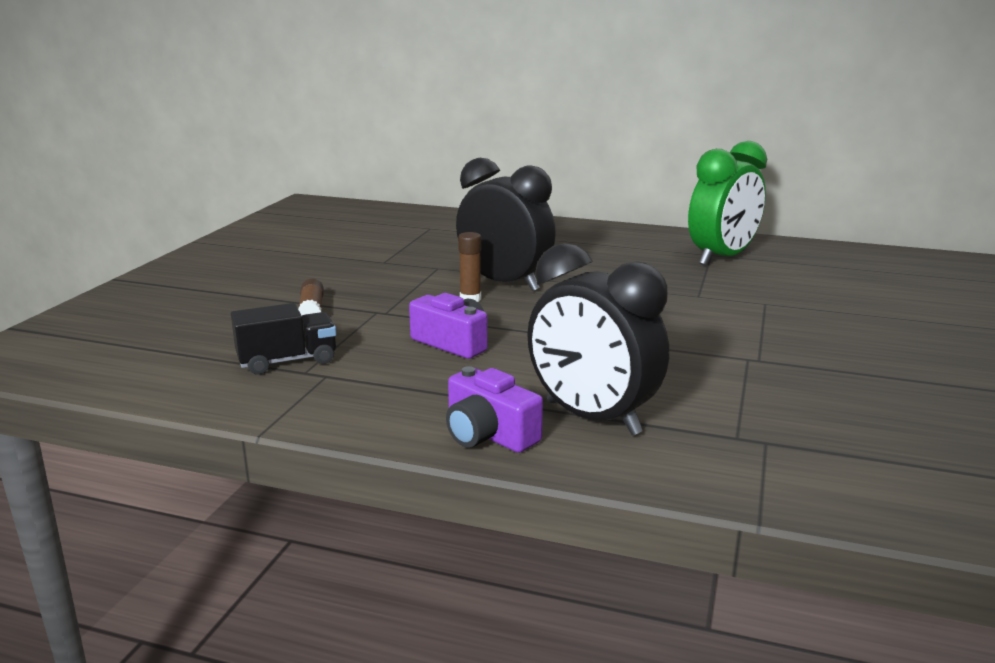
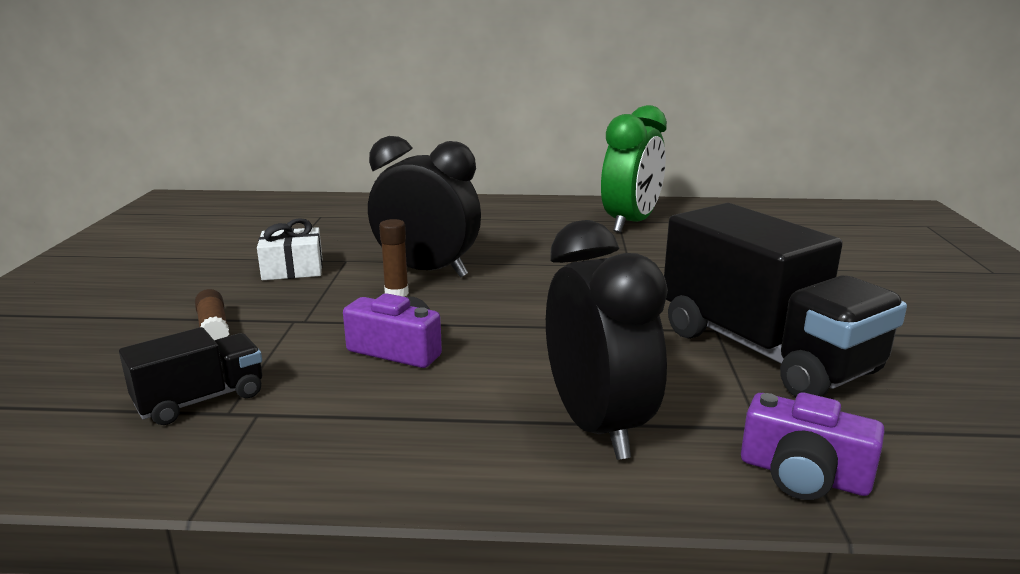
camera: 15 degrees left, 0 degrees up
(390, 271) = (293, 269): none -> white gift
(488, 434) = (489, 468): purple camera -> purple camera (803, 475)
(592, 418) = (596, 426): black clock -> black clock turned 135 degrees counterclockwise
(783, 381) = (765, 351): none -> black truck

